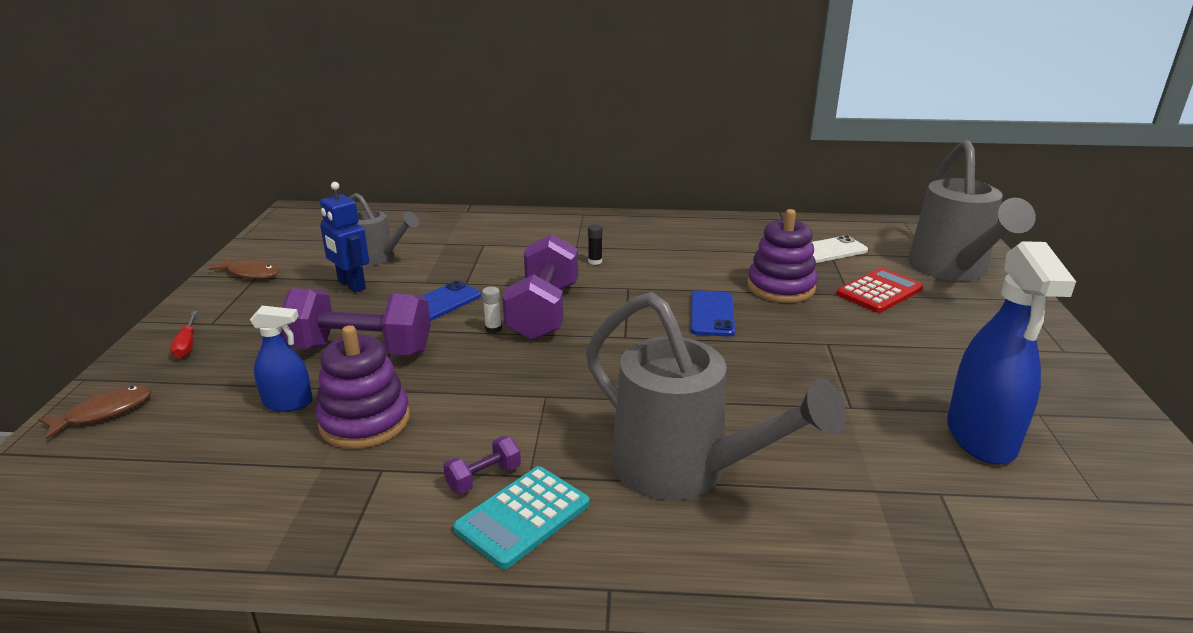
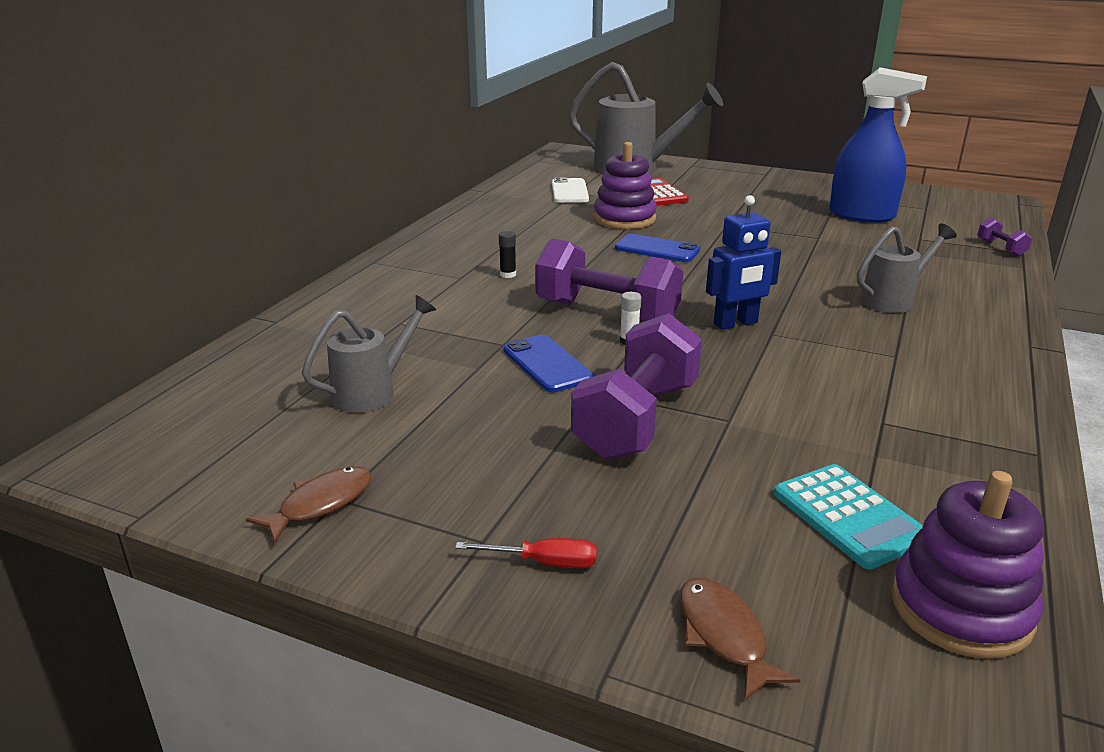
camera: 70 degrees left, 0 degrees up
(288, 403) = (744, 473): blue spray bottle -> none
(351, 285) = (445, 417): blue robot -> blue robot (736, 324)
(365, 421) = (795, 426): purple stacking toy -> purple stacking toy (960, 608)
(483, 478) = (899, 374): purple dumbbell -> purple dumbbell (1000, 248)
(523, 516) = (952, 365): turquoise calculator -> turquoise calculator (849, 516)
(684, 471) = (893, 300): grey watering can -> grey watering can, size x0.55

